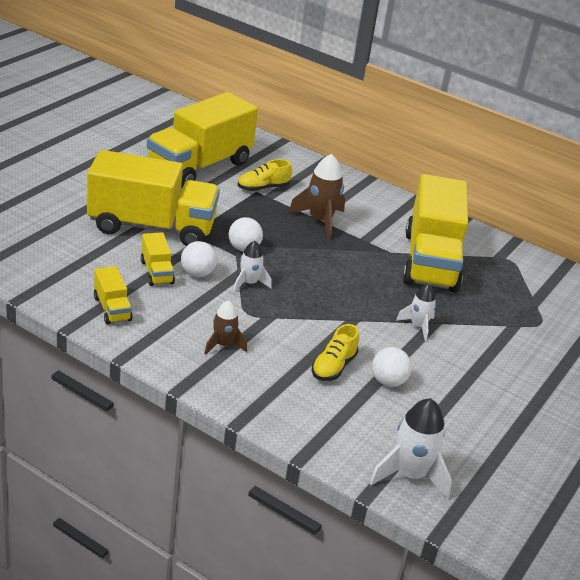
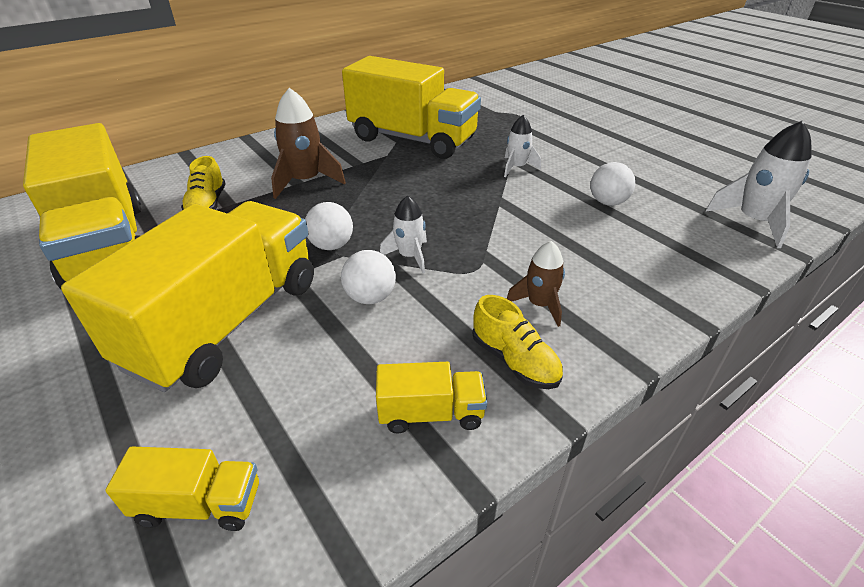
camera: 65 degrees left, 5 degrees up
(157, 272) = (349, 339): yellow truck -> yellow truck (199, 504)
(333, 367) = (584, 229): yellow shoe -> yellow shoe (514, 361)

